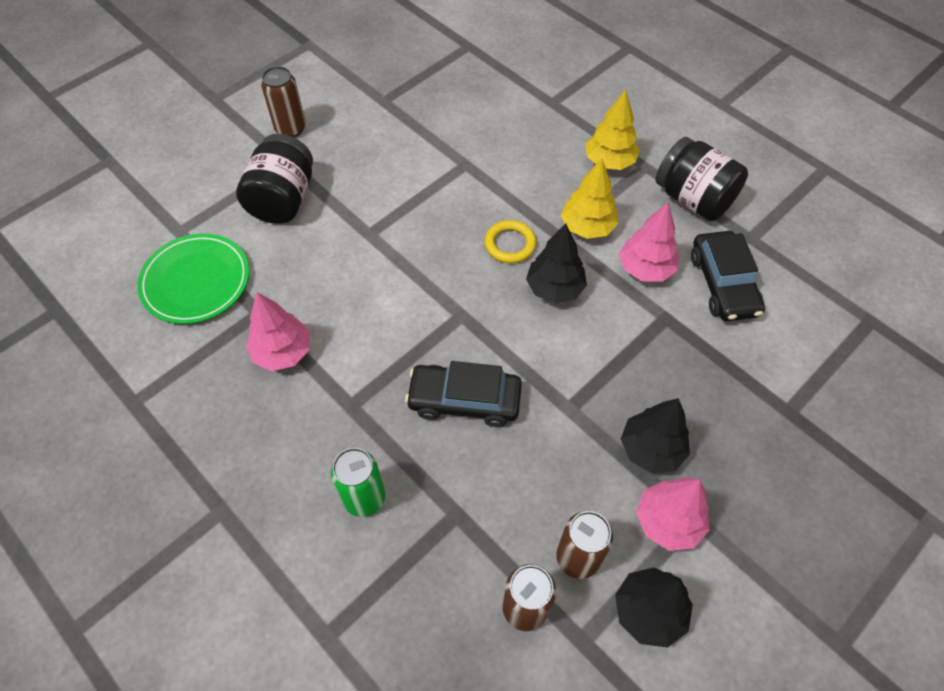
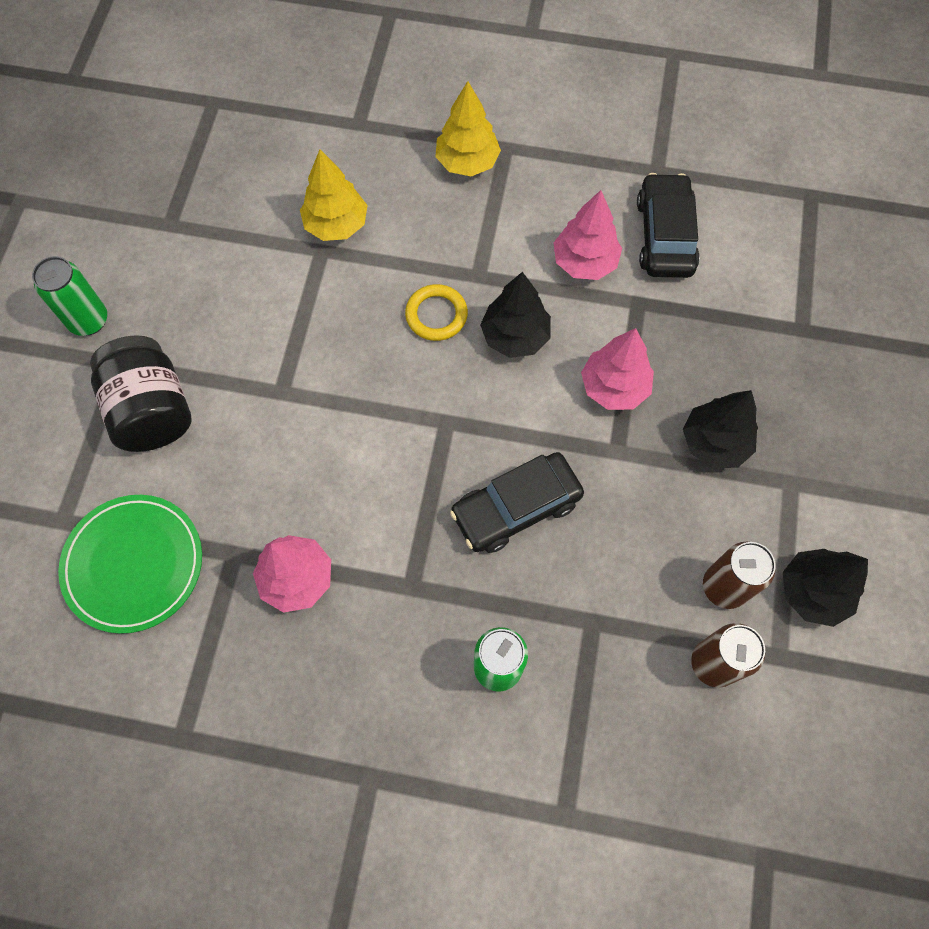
camera: 35 degrees left, 10 degrees up
(290, 129) = (88, 320): brown can -> green can
(587, 227) = (498, 250): yellow tree -> yellow tree (336, 225)
(668, 521) = (774, 501): pink tree -> pink tree (614, 387)
(693, 199) = (576, 158): black jar -> none
(723, 284) = (665, 235): black car -> black car turned 135 degrees counterclockwise

